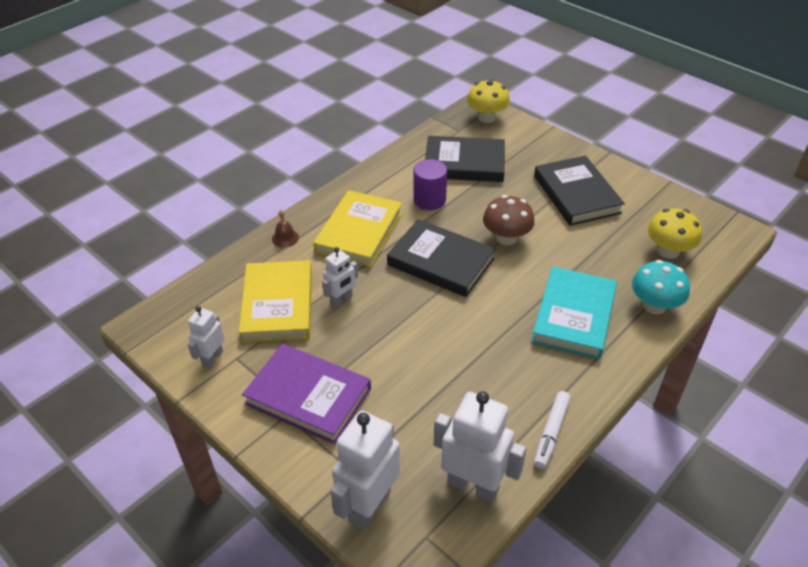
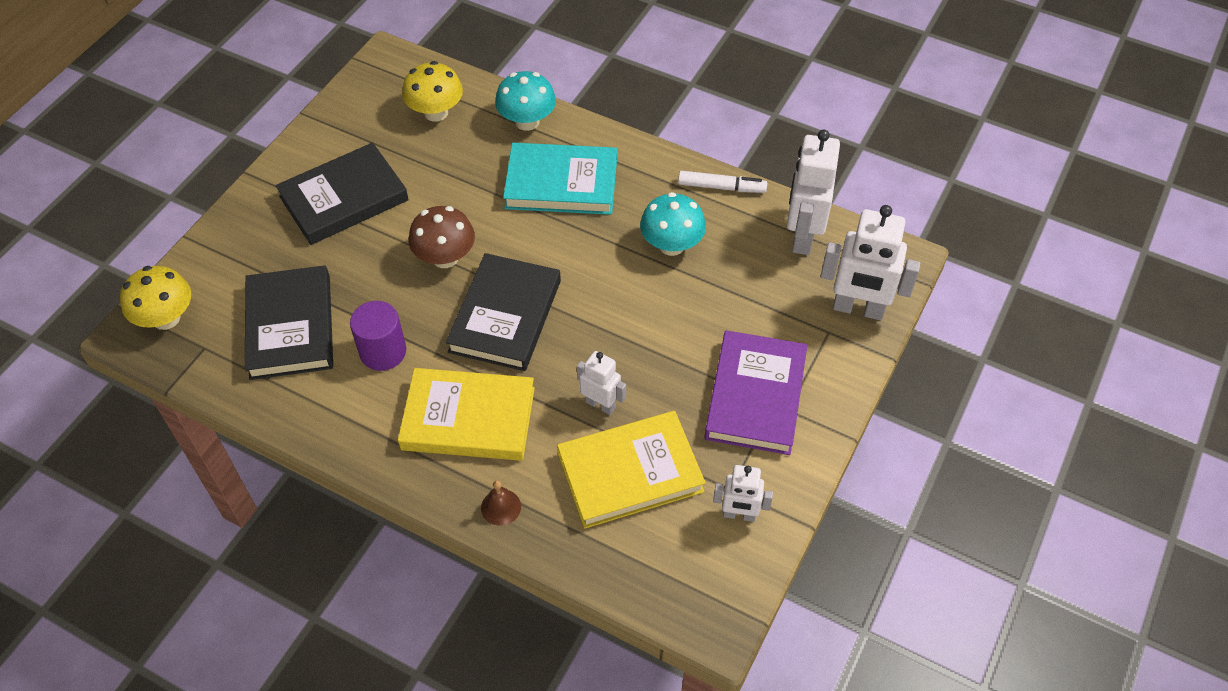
camera: 105 degrees left, 10 degrees up
(486, 377) = (671, 245): none -> turquoise mushroom

